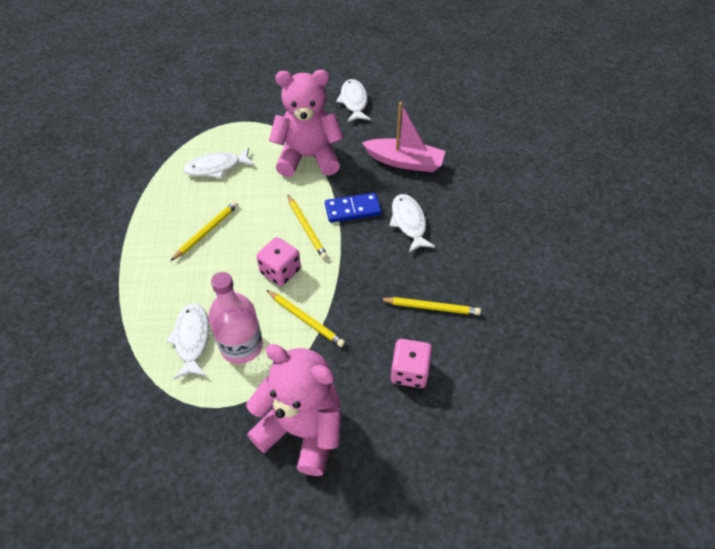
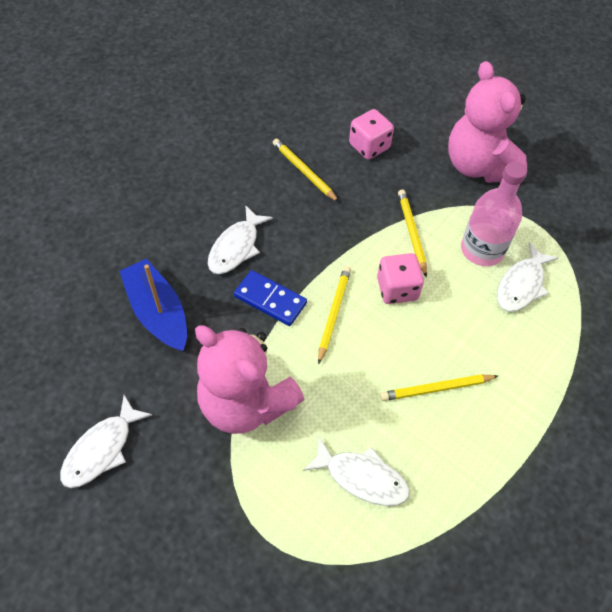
camera: 140 degrees left, 5 degrees up
(405, 162) = (158, 312): pink boat -> blue boat

